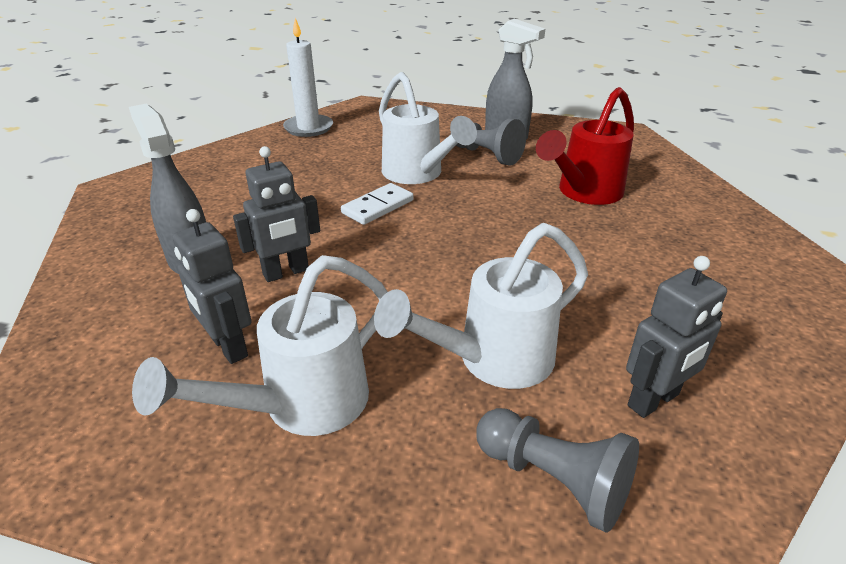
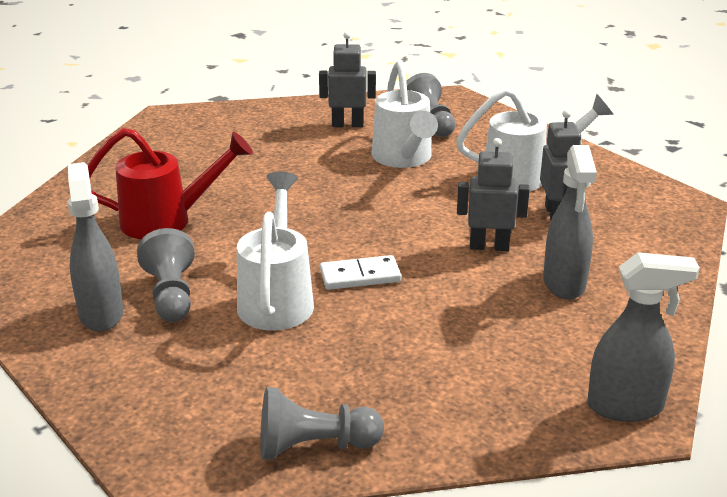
camera: 145 degrees left, 5 degrees down
(122, 192) = (626, 407): none -> grey spray bottle
(308, 128) = (314, 446): white candle -> grey pawn
(492, 361) = (404, 159): white watering can -> white watering can turned 75 degrees clockwise

